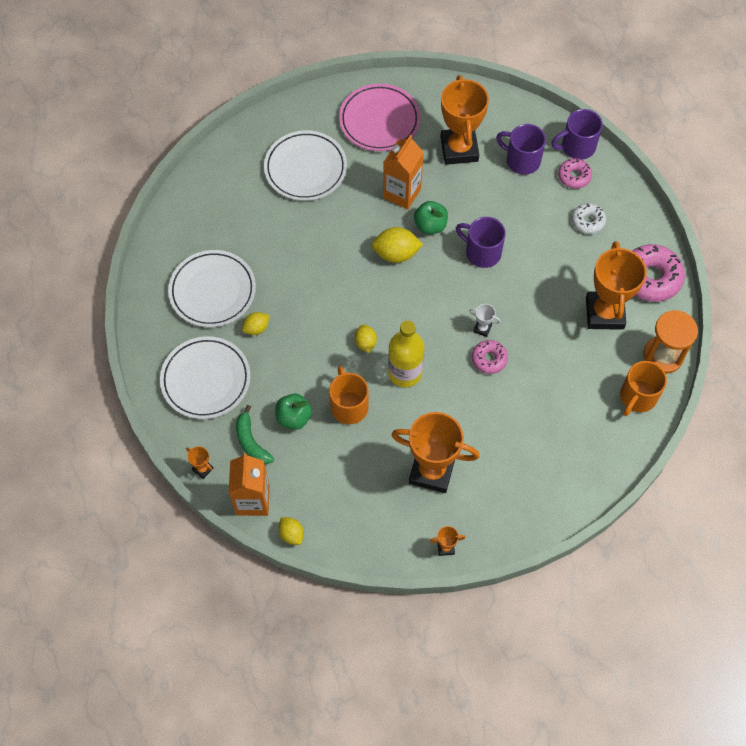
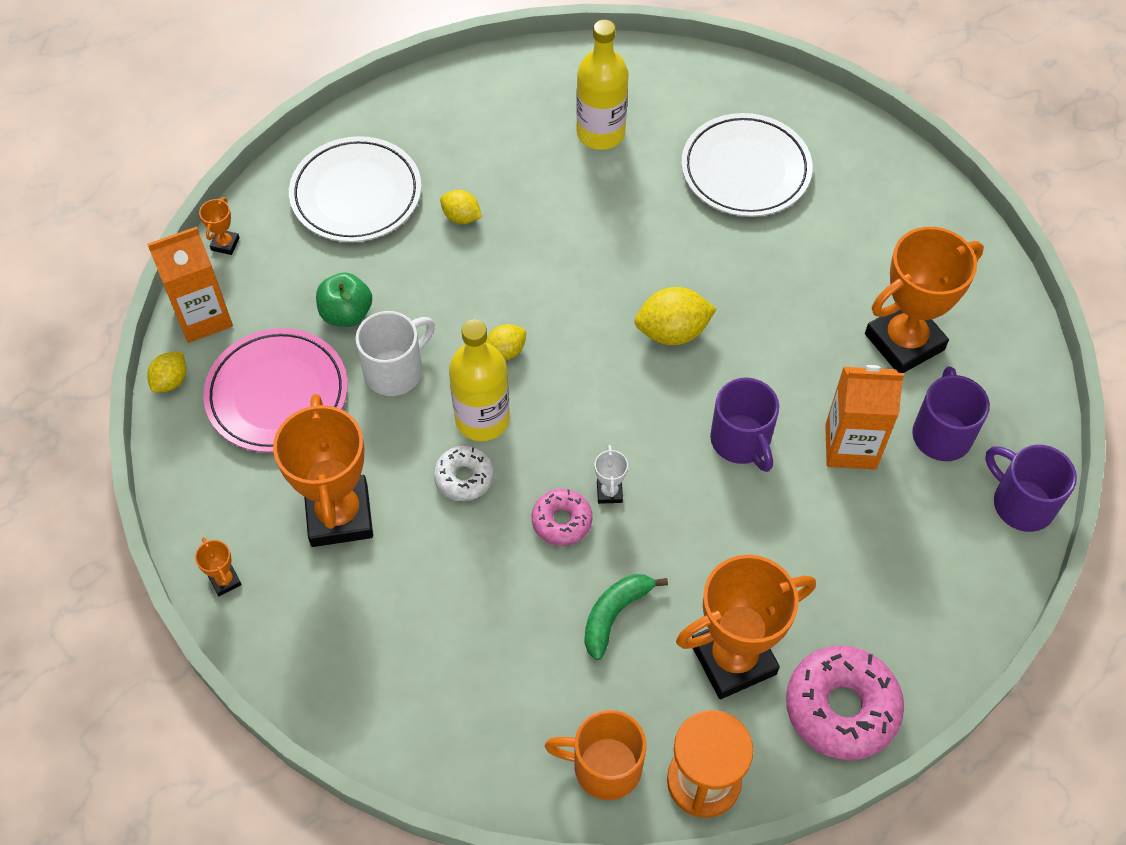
camera: 65 degrees right, 5 degrees down
(212, 291) = (492, 147): white plate -> none
(236, 229) = (600, 133): none -> yellow bottle
(251, 442) = (288, 280): green banana -> green banana (614, 614)
(349, 406) = (395, 371): orange mug -> white mug
(379, 120) = (885, 223): pink plate -> pink plate (277, 394)
(396, 254) = (672, 332): yellow lemon -> yellow lemon turned 75 degrees counterclockwise
(402, 193) = (779, 299): orange carton -> orange carton (850, 446)
(430, 225) = (746, 356): green apple -> none
(482, 252) = (741, 441): purple mug -> purple mug turned 150 degrees clockwise
(574, 176) = (961, 519): pink donut -> none
(587, 221) = (890, 571): white donut -> white donut (464, 478)

